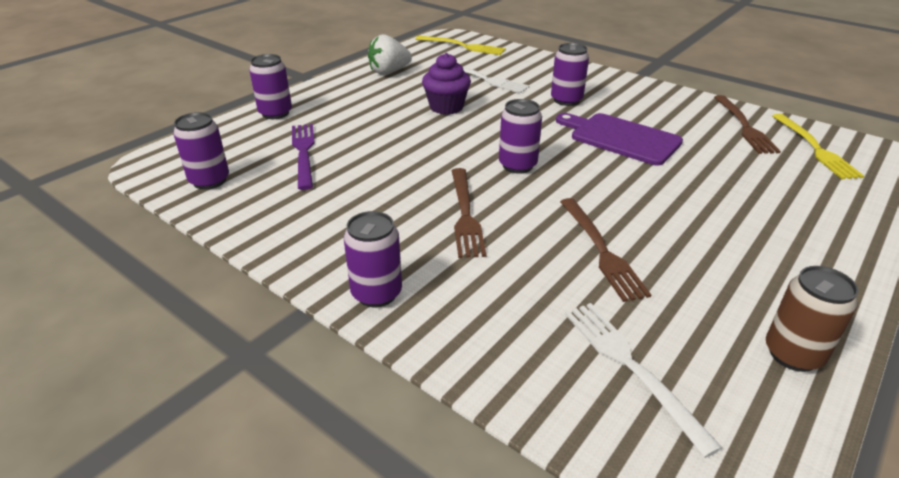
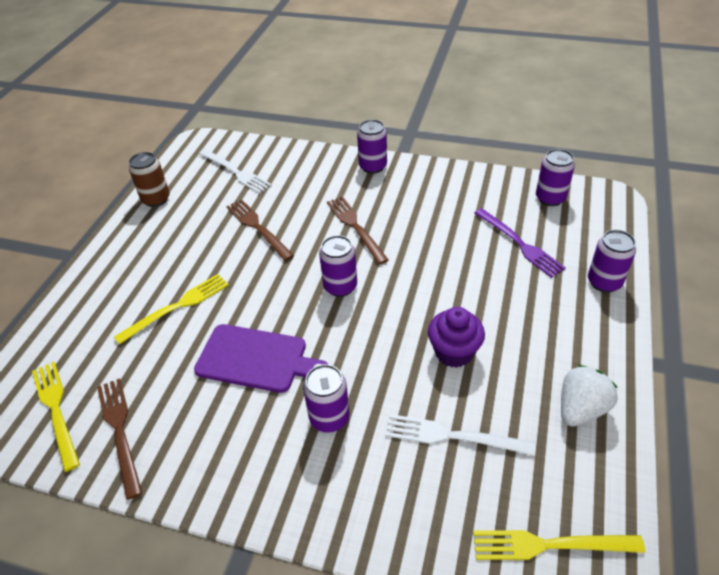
camera: 160 degrees right, 10 degrees up
(711, 192) = (177, 307): none -> yellow fork

